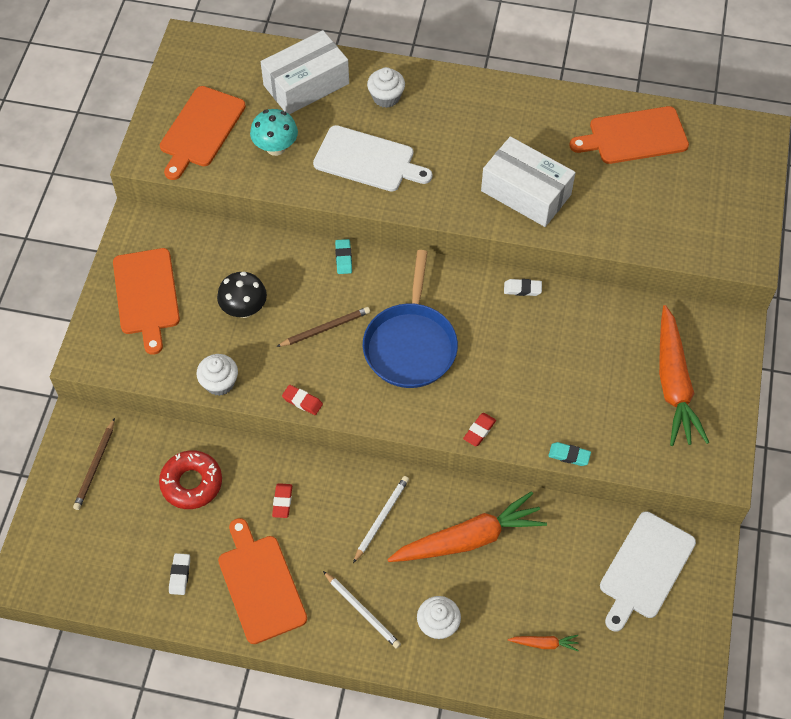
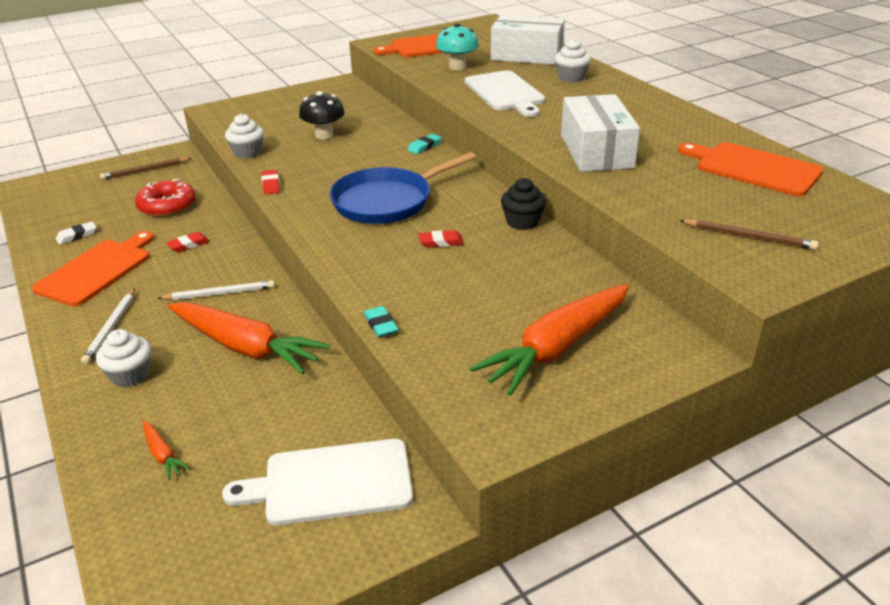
camera: 50 degrees right, 25 degrees down
(146, 295) = (289, 106): orange cutting board -> none
(325, 328) = (351, 166): brown pencil -> brown pencil (749, 237)
(479, 431) = (344, 267): red eraser -> red eraser (441, 242)
(522, 289) = (522, 222): white eraser -> black cupcake

